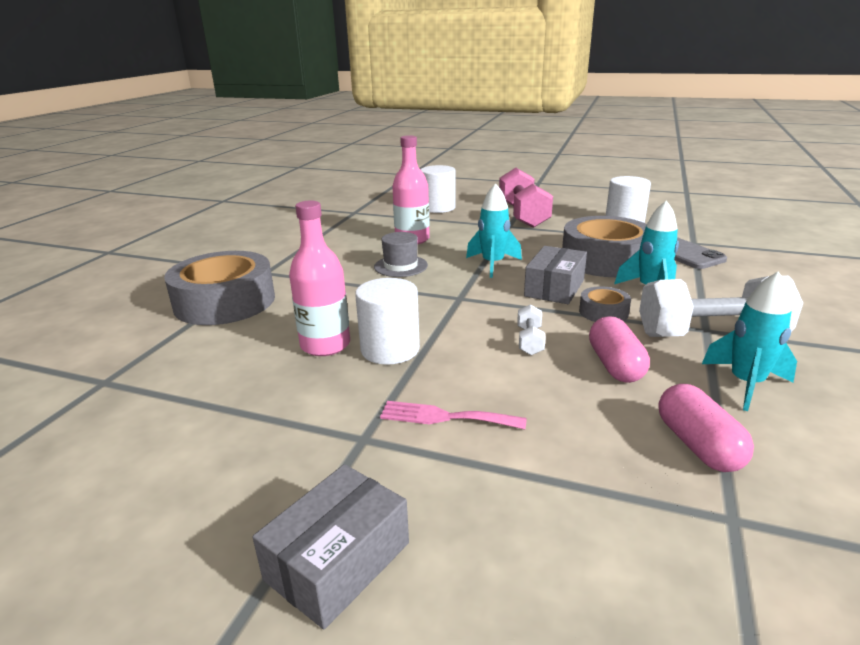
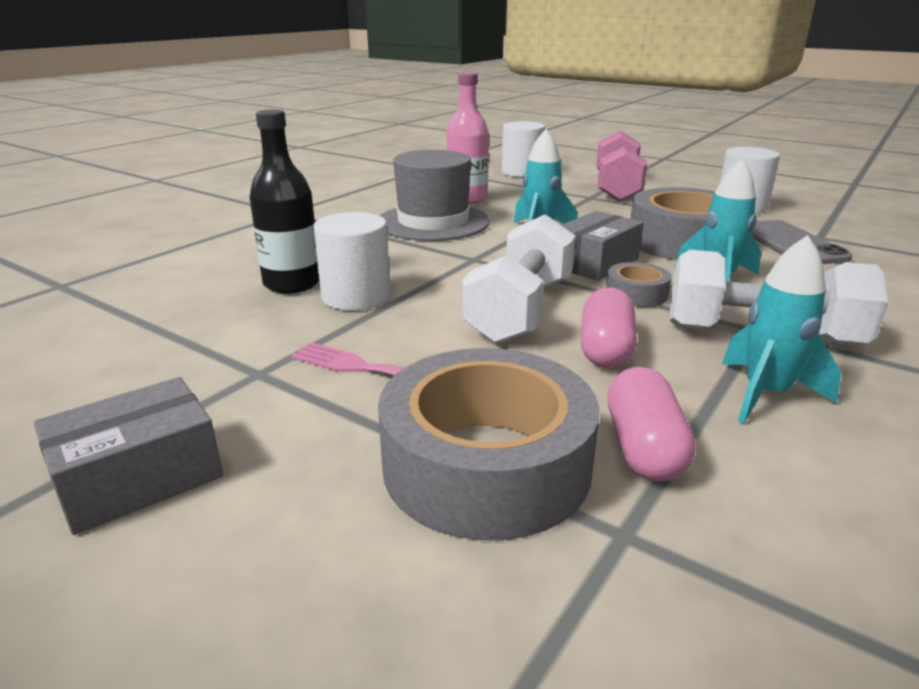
camera: 15 degrees right, 0 degrees up
(225, 301) = (226, 233): grey tape -> grey tape (486, 464)
(325, 345) = (292, 283): pink bottle -> black bottle
(400, 266) = (433, 222): grey hat -> grey hat, size x1.80
(529, 341) = (520, 310): white dumbbell -> white dumbbell, size x2.26

